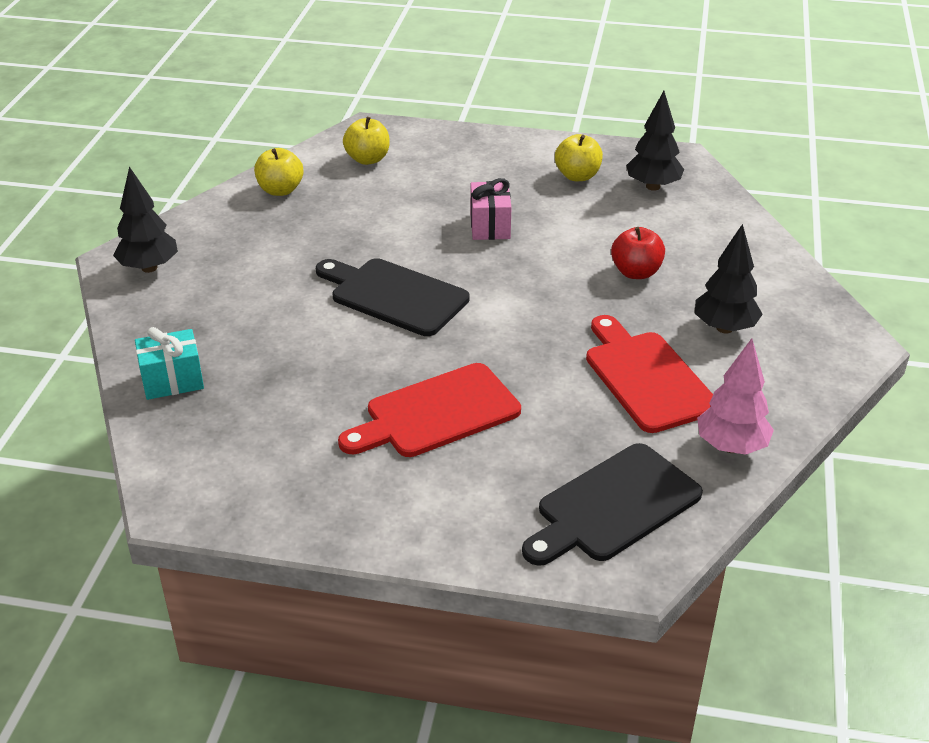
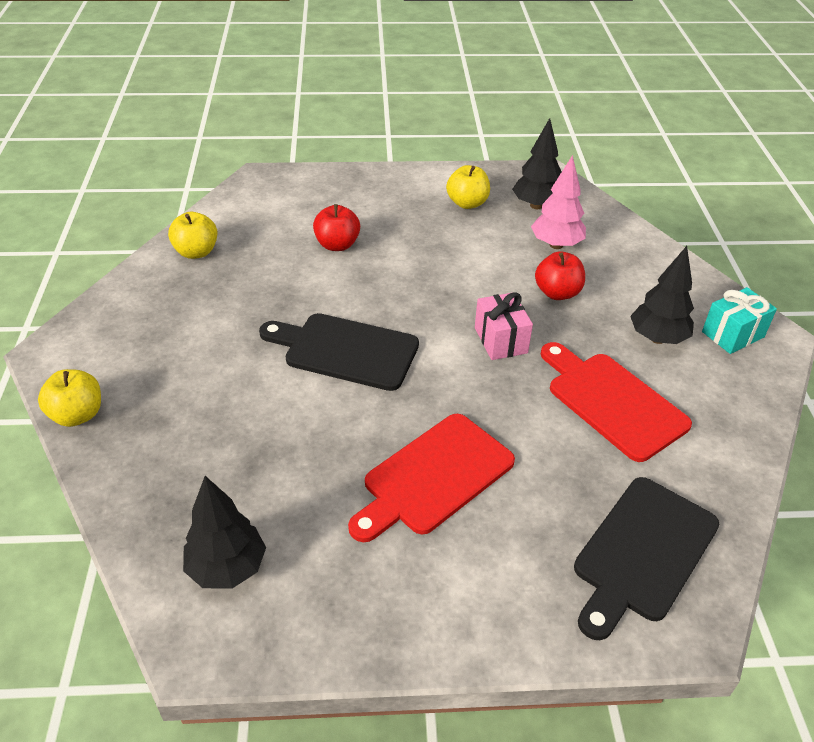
camera: 15 degrees left, 5 degrees up
(149, 268) = (87, 356): black tree -> black tree (227, 568)
(172, 381) = (150, 487): turquoise gift -> turquoise gift (733, 334)
(368, 159) = (270, 209): yellow apple -> yellow apple (77, 415)
(423, 200) = (337, 245): none -> red apple
(490, 226) = (408, 264): pink gift -> pink gift (501, 340)
(731, 446) = (718, 463): pink tree -> pink tree (556, 245)

